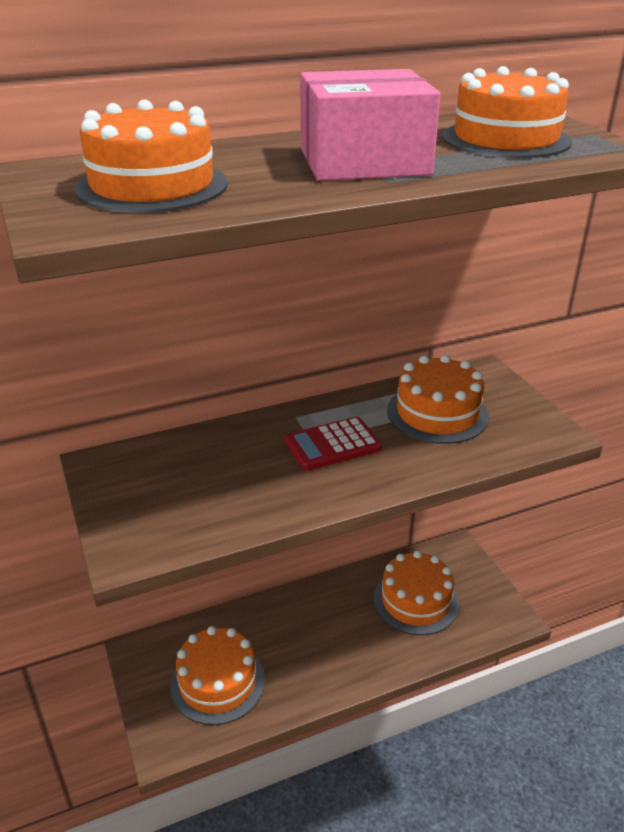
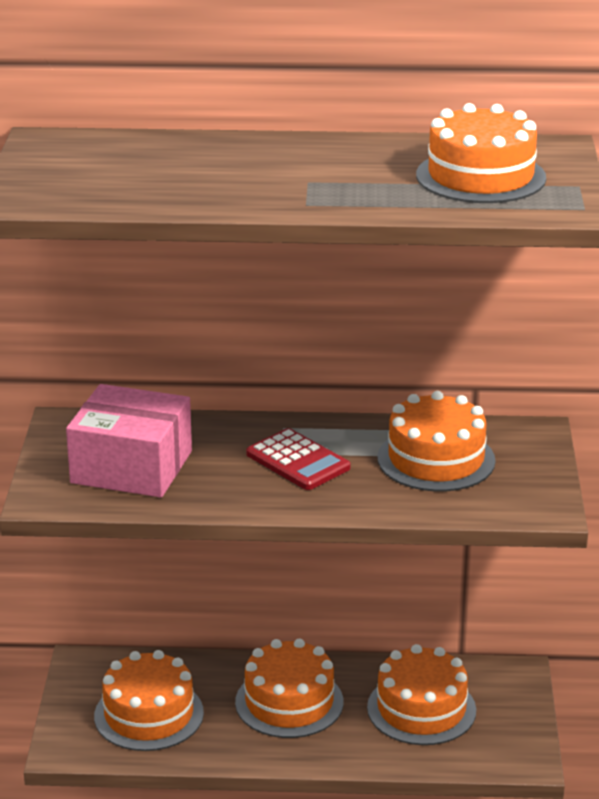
camera: 25 degrees right, 5 degrees down
(152, 186) = (113, 174): orange cake -> orange cake (289, 702)
(332, 445) = (298, 461): red calculator -> red calculator turned 135 degrees counterclockwise
(363, 161) = (312, 179): pink box -> pink box (131, 467)

